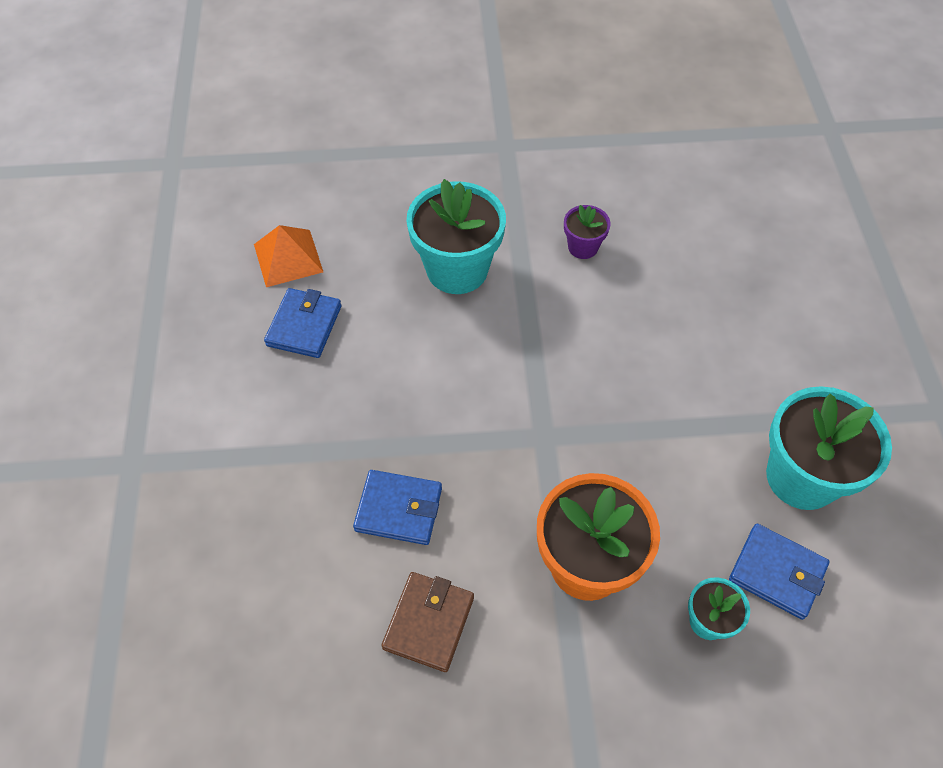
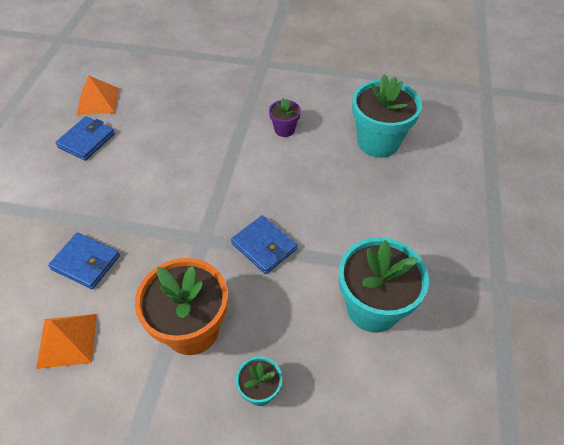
camera: 15 degrees right, 5 degrees down
(429, 622) = (67, 340): brown wallet -> orange pyramid
(457, 269) = (197, 127): turquoise flower pot -> turquoise flower pot (378, 142)
(777, 573) = (326, 370): blue wallet -> blue wallet (264, 246)

